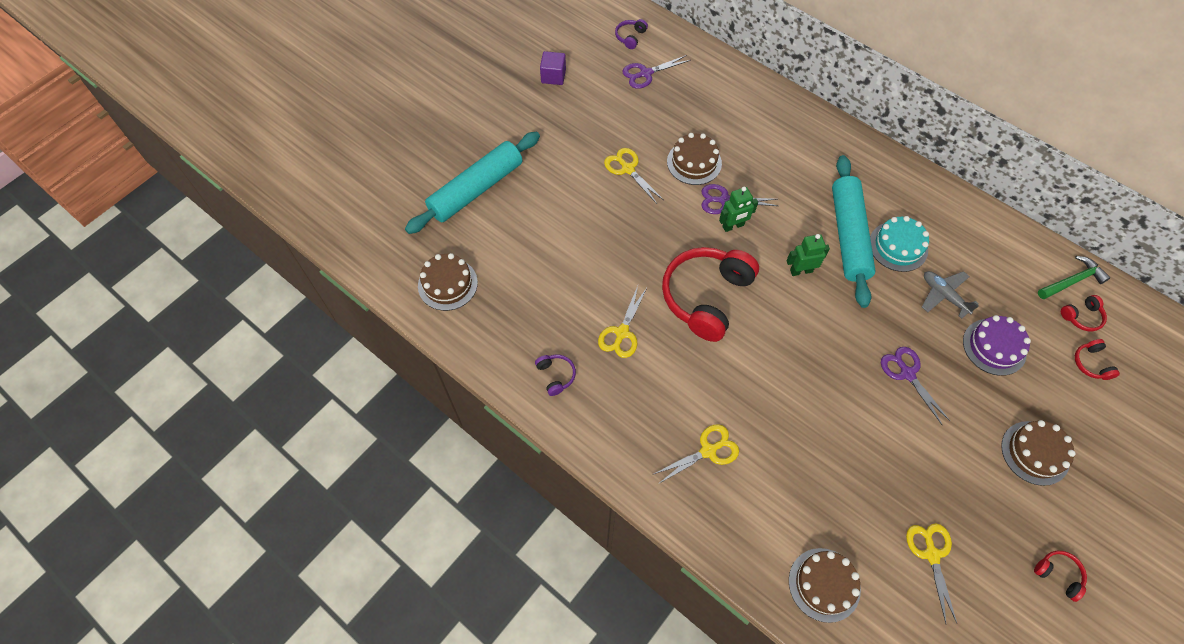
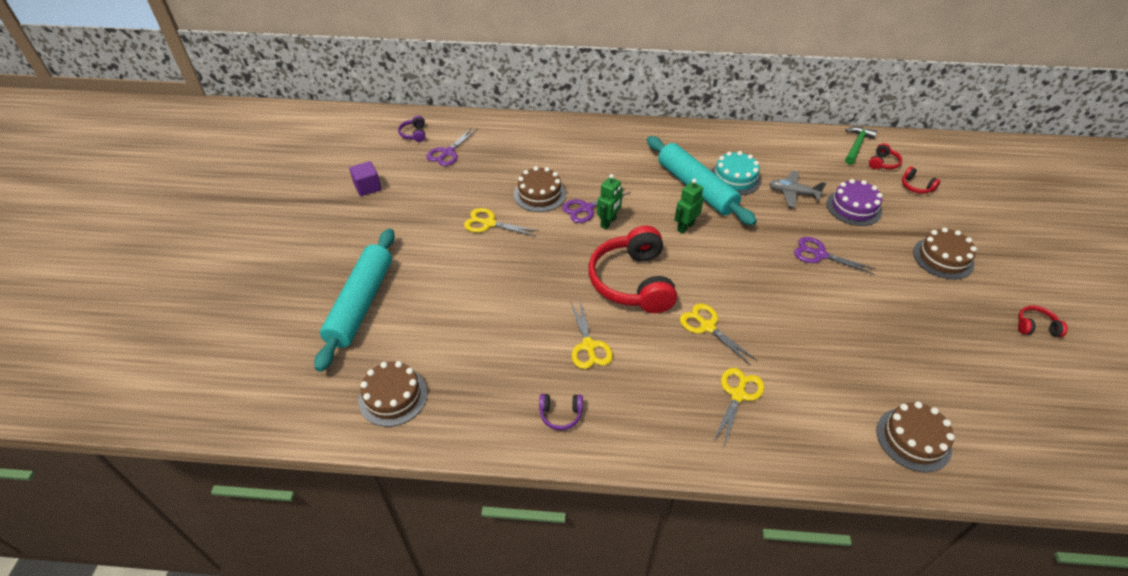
camera: 35 degrees left, 15 degrees down
(556, 375) = (560, 414): purple headphones -> purple headphones turned 150 degrees clockwise
(931, 554) = (955, 366): yellow scissors -> yellow scissors (707, 326)

